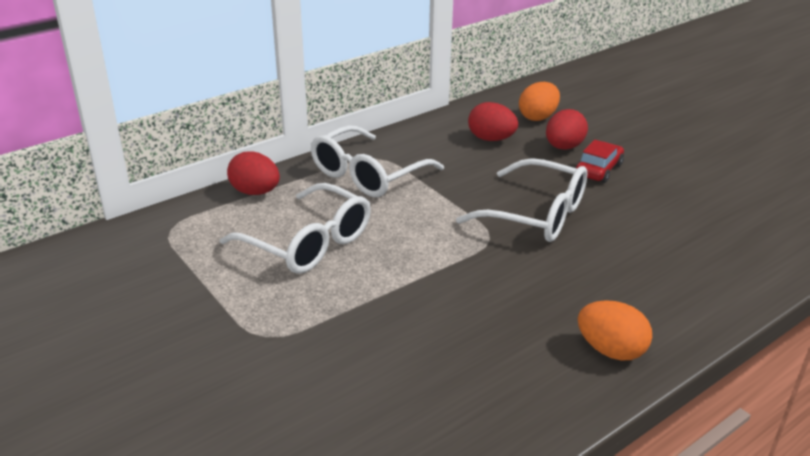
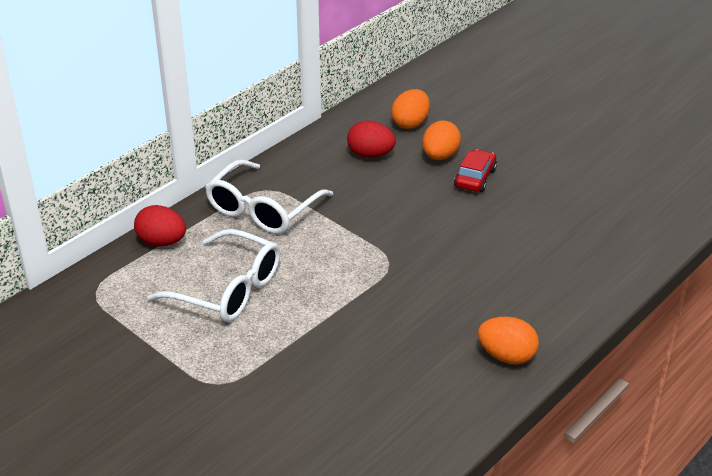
camera: 10 degrees left, 5 degrees up
(536, 215) = (426, 234): white glasses -> none
(563, 147) = (440, 156): red egg -> orange egg

